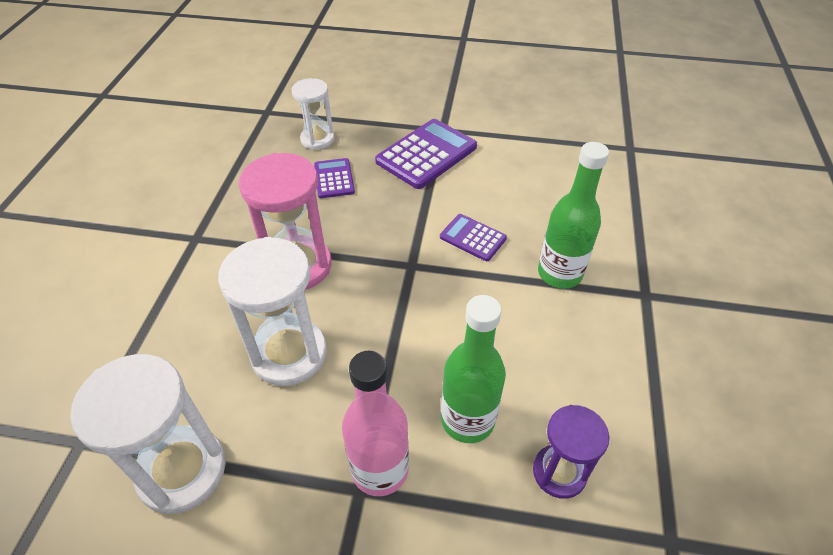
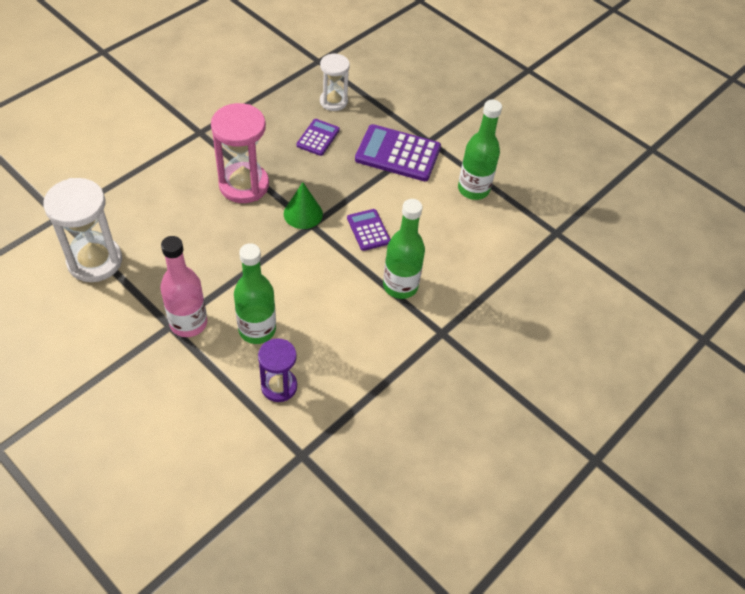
camera: 30 degrees right, 5 degrees up
(289, 354) = (194, 234): white hourglass -> none
(391, 259) = (303, 213): none -> green cone
(426, 154) = (398, 154): purple calculator -> purple calculator turned 150 degrees counterclockwise
(525, 149) = (473, 189): none -> green bottle

